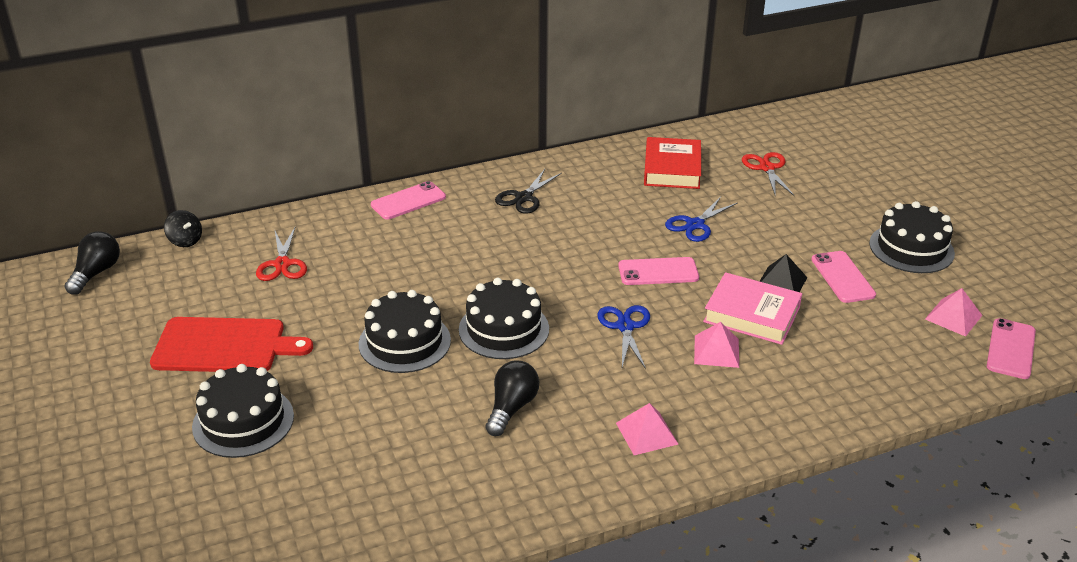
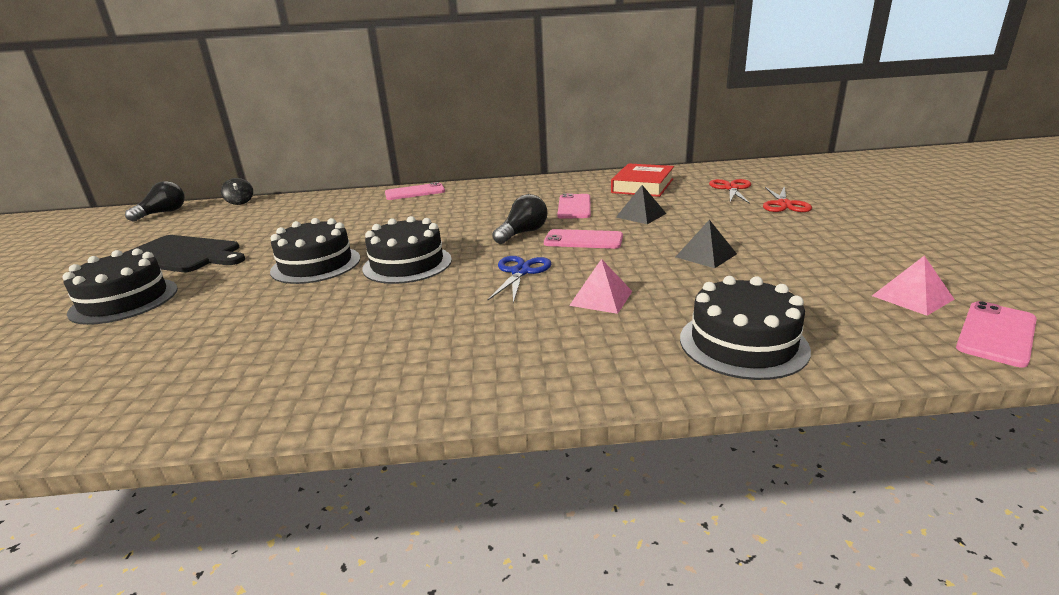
camera: 20 degrees right, 10 degrees down
(224, 346) = (182, 255): red cutting board -> black cutting board
(282, 264) = (285, 216): red scissors -> red scissors (784, 204)
(511, 408) = (352, 318): black light bulb -> black light bulb (523, 233)
(523, 198) = (504, 194): black scissors -> none
(647, 433) = (468, 357): pink pyramid -> none
(695, 225) = (641, 215): blue scissors -> black pyramid
(752, 314) = (659, 275): pink book -> none
(842, 277) = (778, 256): pink phone -> pink phone (574, 207)
(911, 248) = (868, 242): black cake -> black cake (743, 343)

